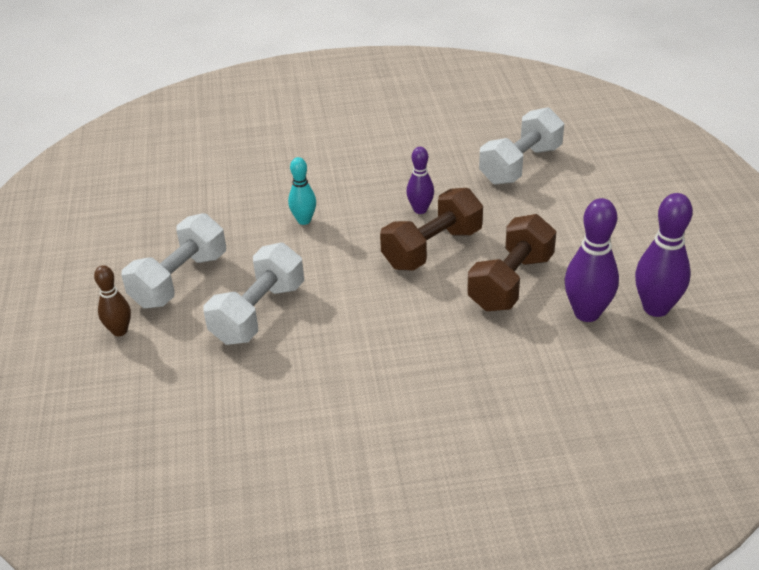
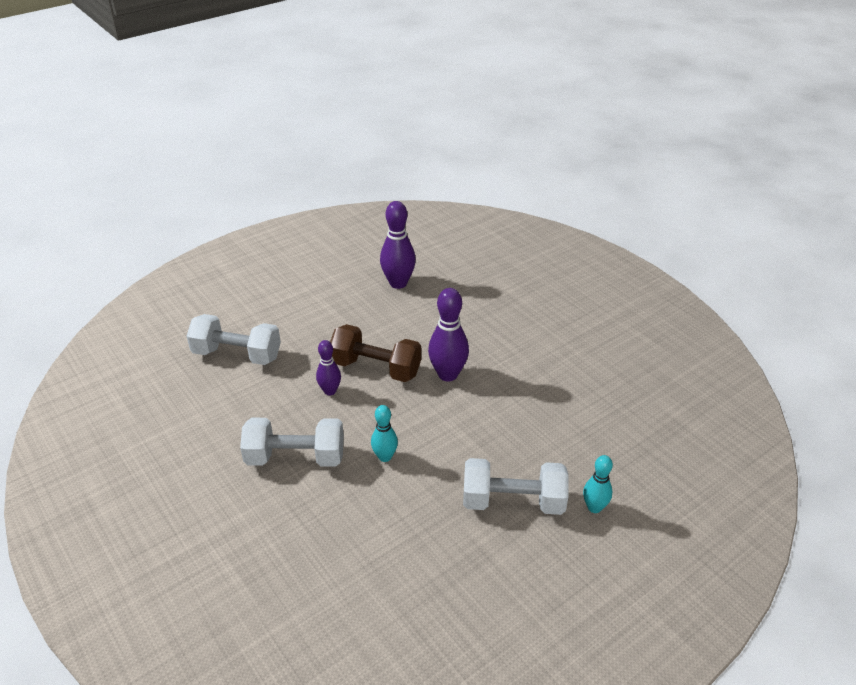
camera: 120 degrees left, 0 degrees up
(119, 331) = (594, 507): brown bowling pin -> turquoise bowling pin
(259, 313) = (511, 432): white dumbbell -> white dumbbell (295, 457)
(510, 282) = (389, 320): brown dumbbell -> none
(655, 308) = (375, 260): purple bowling pin -> purple bowling pin (448, 374)

